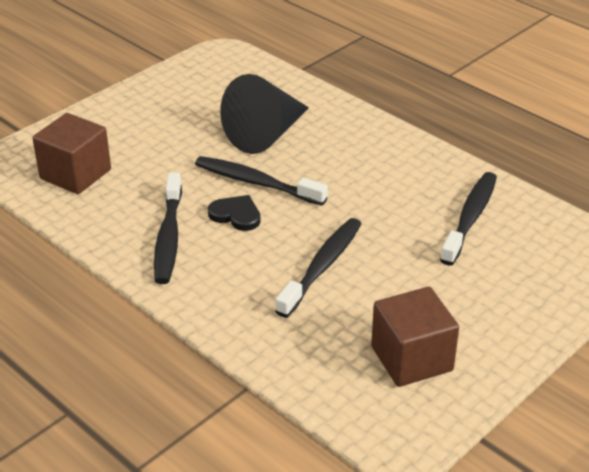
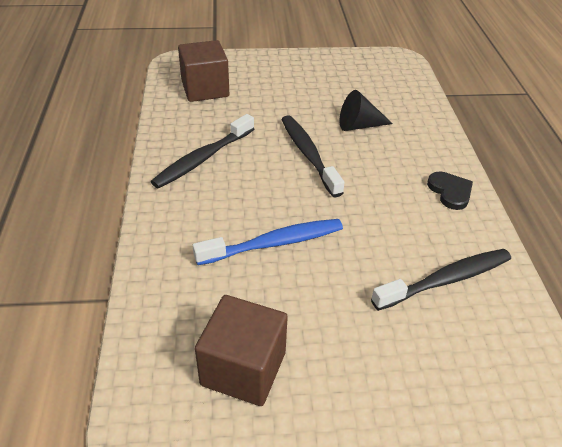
camera: 40 degrees right, 5 degrees up
(236, 215) = (265, 169): black heart -> black heart (450, 192)
(266, 134) = (359, 125): black cone -> black cone, size x0.60
(322, 266) = (274, 243): black toothbrush -> blue toothbrush

